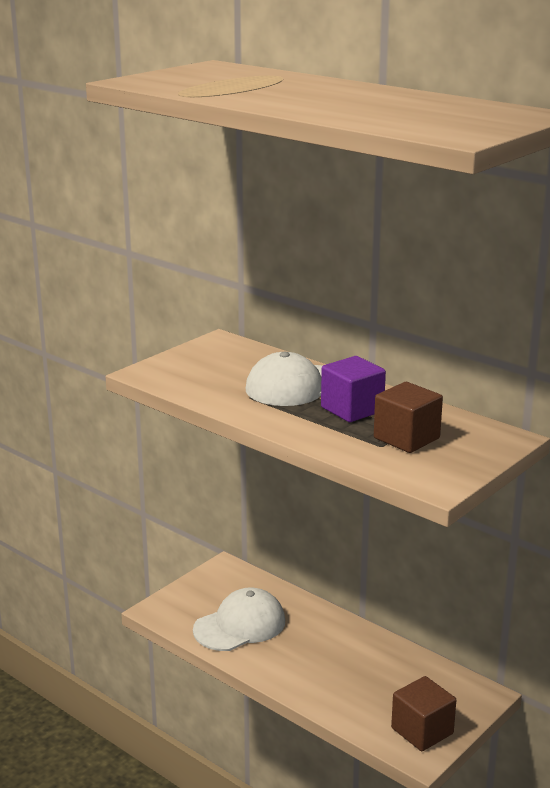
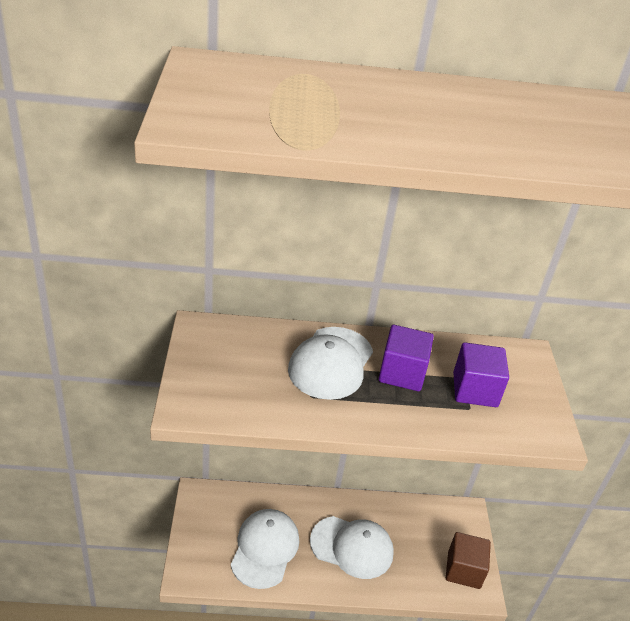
camera: 45 degrees left, 15 degrees up
(323, 661) = (352, 547): none -> white cap
(406, 438) = (475, 390): brown cube -> purple cube

